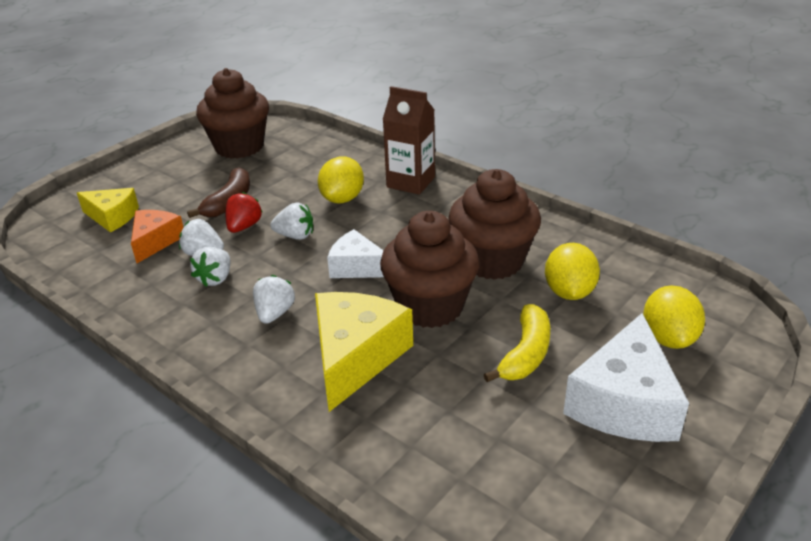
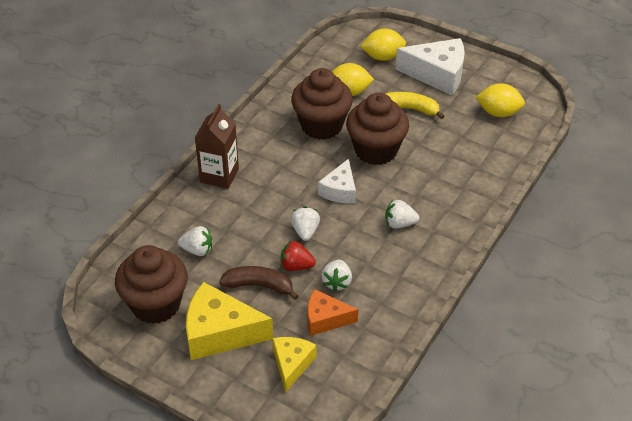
camera: 100 degrees left, 10 degrees up
(215, 279) = (368, 266): white strawberry -> white strawberry (197, 250)
(342, 199) = (248, 213): yellow lemon -> yellow lemon (498, 113)
(355, 357) = (431, 178): yellow cheese -> yellow cheese (220, 333)

